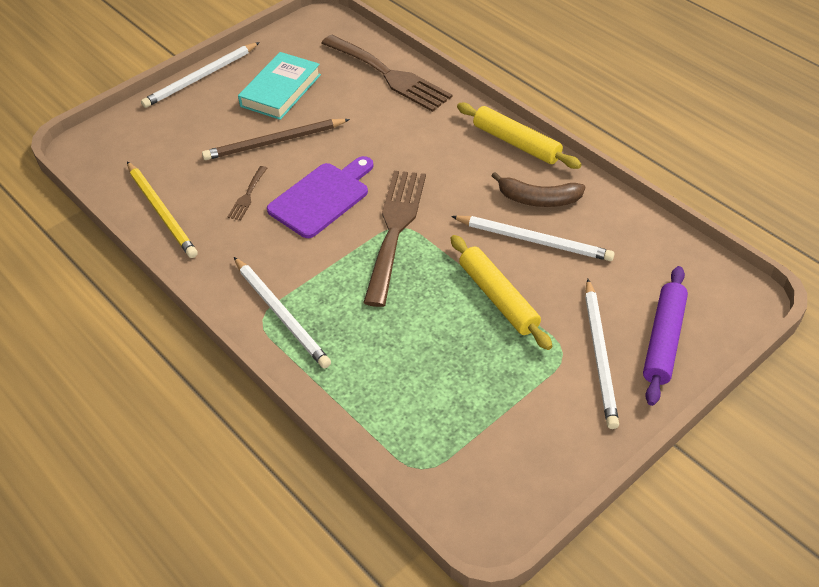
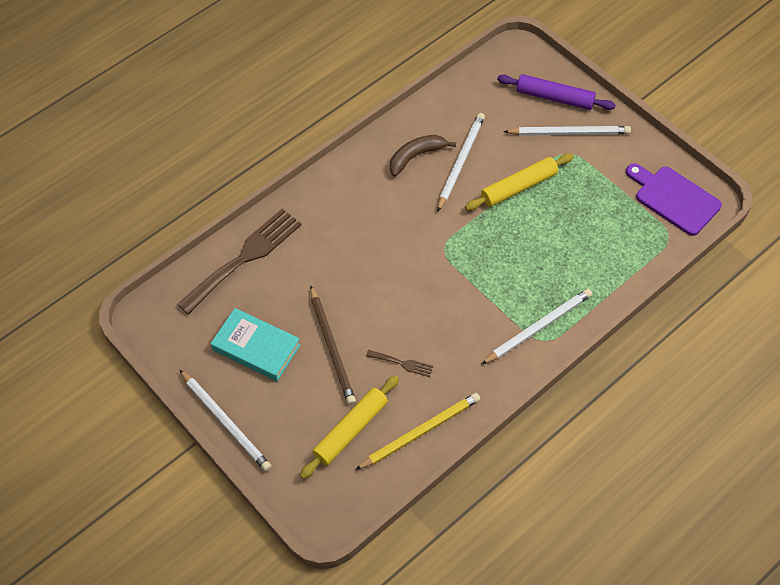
camera: 90 degrees left, 10 degrees up
(322, 197) = (407, 305): purple cutting board -> purple cutting board (674, 198)
(395, 229) = (446, 252): brown fork -> none
(516, 143) = (348, 166): yellow rolling pin -> yellow rolling pin (351, 430)
(538, 199) = (416, 156): brown banana -> brown banana turned 135 degrees counterclockwise

